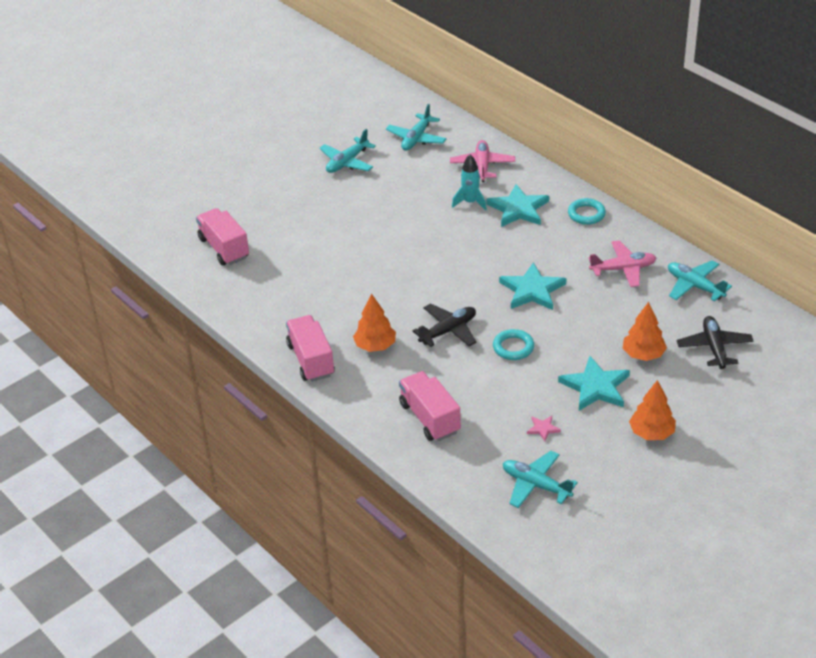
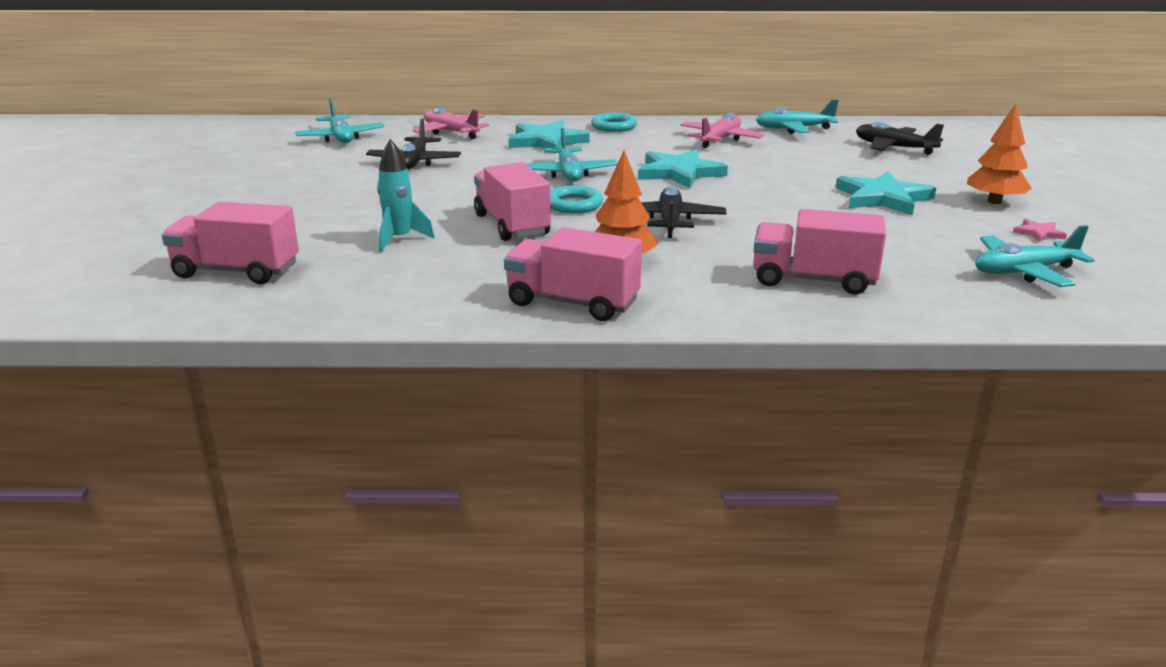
camera: 50 degrees left, 15 degrees down
(347, 162) = (286, 169): turquoise plane -> turquoise plane (568, 174)
(374, 285) = (512, 225): none -> pink truck
(415, 192) = (414, 162): none -> black plane
(470, 202) = (490, 151): turquoise rocket -> turquoise rocket (399, 239)
(513, 347) = (755, 206): turquoise ring -> turquoise ring (574, 204)
(543, 429) = (921, 237): pink star -> pink star (1038, 233)
(643, 354) = (861, 169): orange tree -> none

